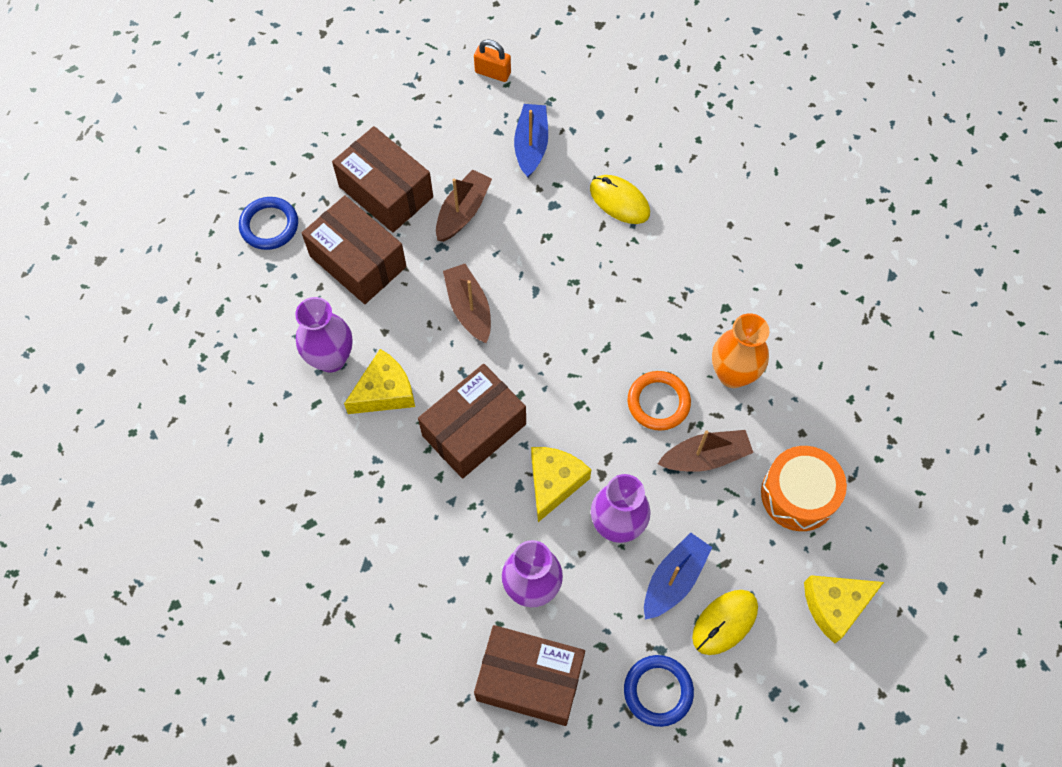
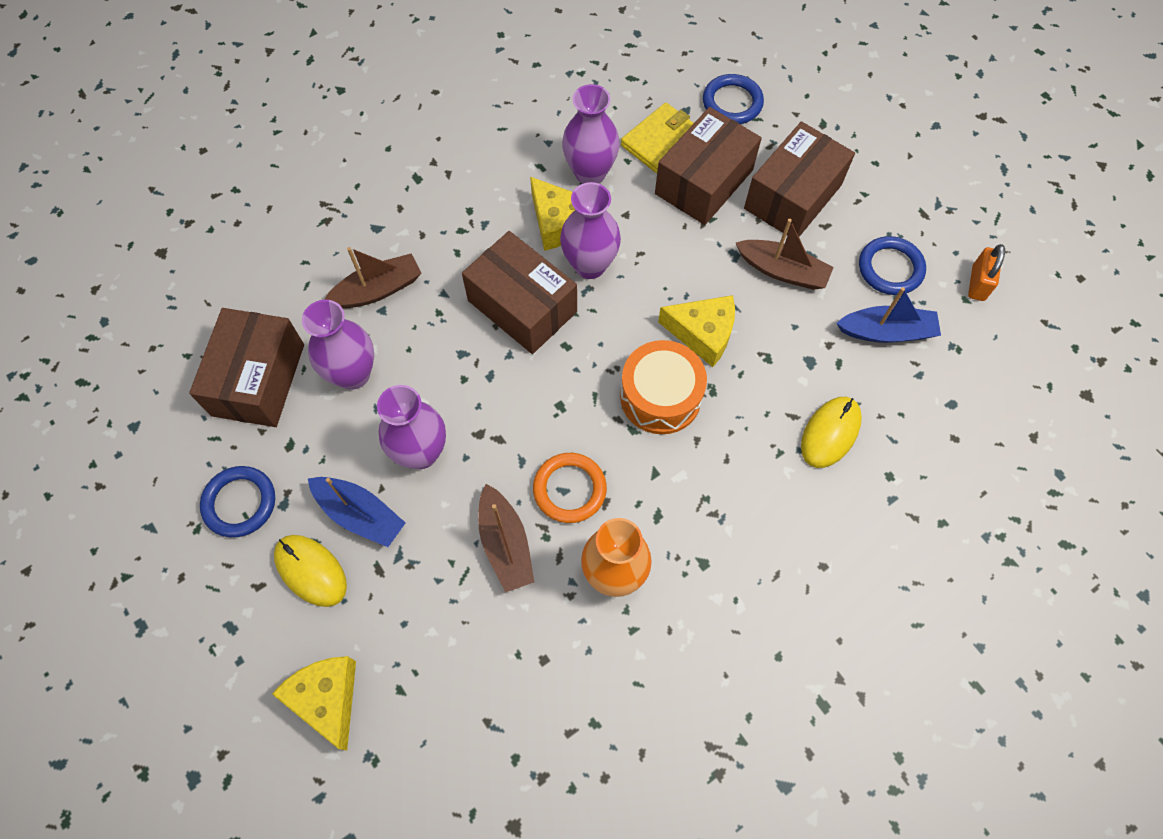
camera: 85 degrees right, 0 degrees up
(303, 292) = (661, 141): none -> yellow wallet
(436, 368) = (590, 265): none -> purple vase
(469, 308) = (663, 288): brown boat -> brown boat (378, 290)
(470, 131) = (890, 268): none -> blue ring
(554, 482) = (467, 386): yellow cheese -> yellow cheese (703, 333)
(798, 494) = (463, 655): orange drum -> orange drum (660, 396)

